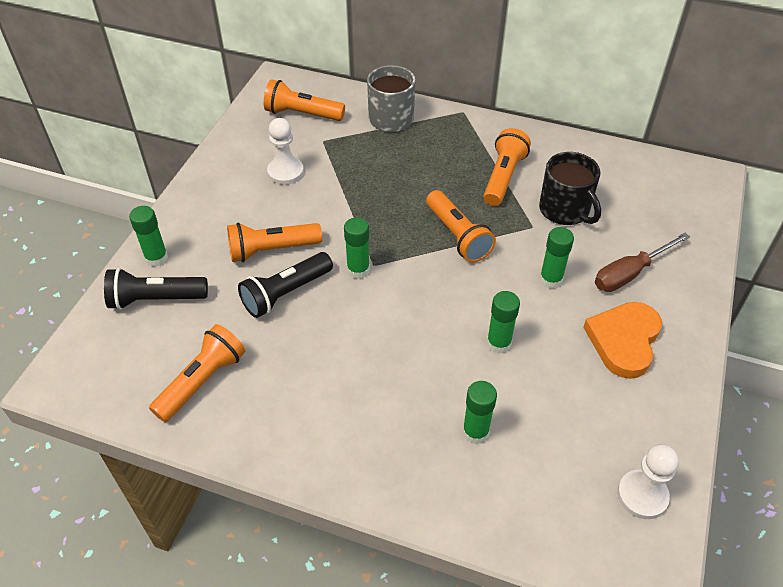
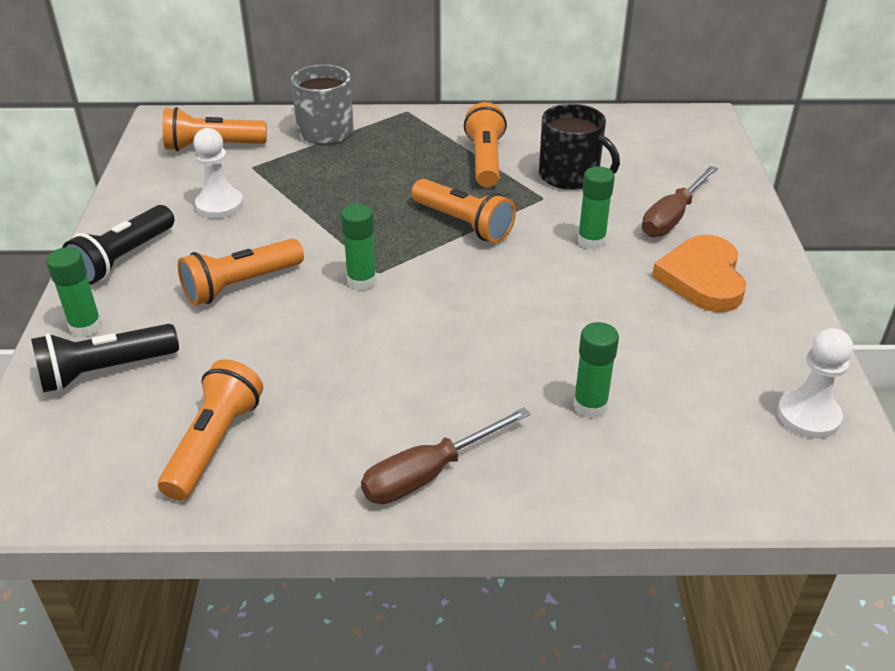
camera: 20 degrees left, 10 degrees down
(285, 293) = (281, 325): black flashlight -> black flashlight (123, 258)
(333, 452) = (428, 474): none -> brown screwdriver
(498, 343) = (567, 313): green glue stick -> none

